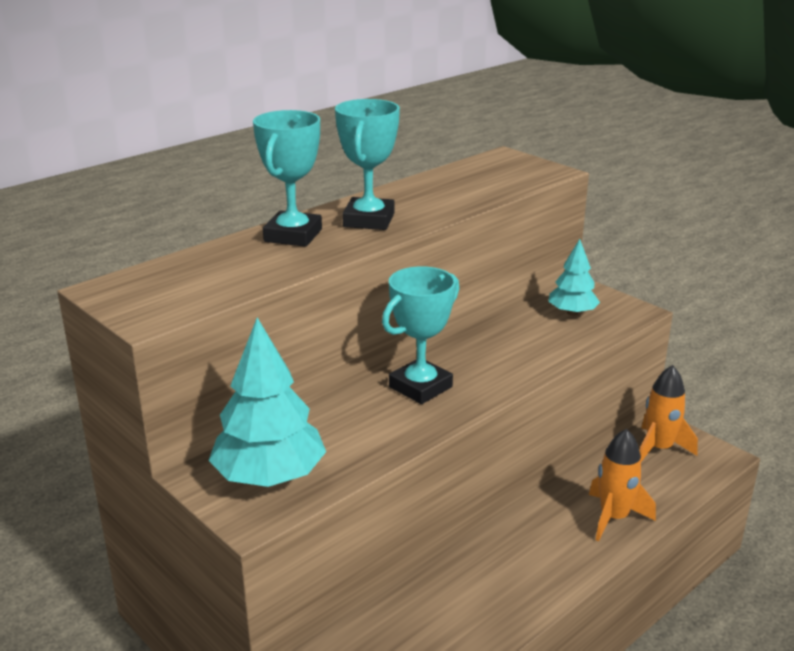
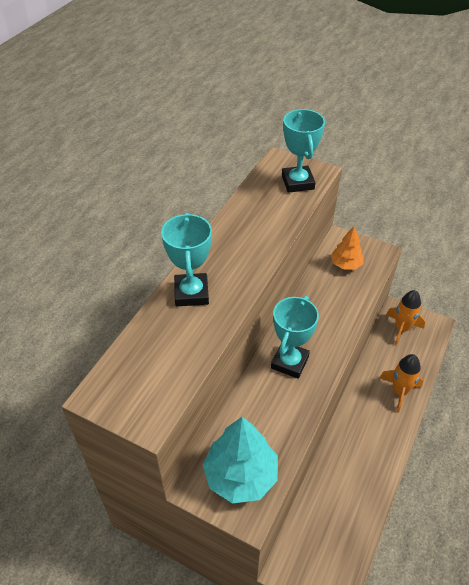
camera: 20 degrees left, 20 degrees up
(369, 220) = (232, 261): turquoise trophy -> turquoise trophy (297, 182)
(572, 313) = (346, 264): turquoise tree -> orange tree

